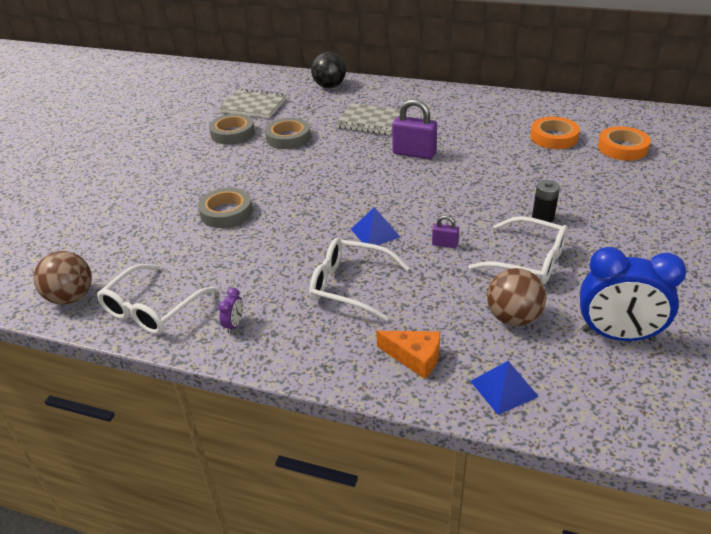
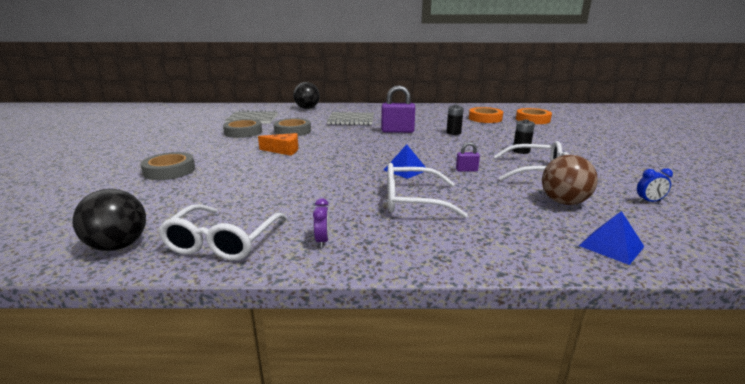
camera: 20 degrees left, 15 degrees down
(71, 297) = (118, 246): brown ball -> black ball
(226, 212) = (265, 171): grey tape -> grey tape (169, 170)
(415, 357) = (515, 238): orange cheese -> orange cheese (283, 150)
(484, 166) = (453, 133): none -> black battery
(617, 335) = (649, 201): blue clock -> blue clock, size x0.40

